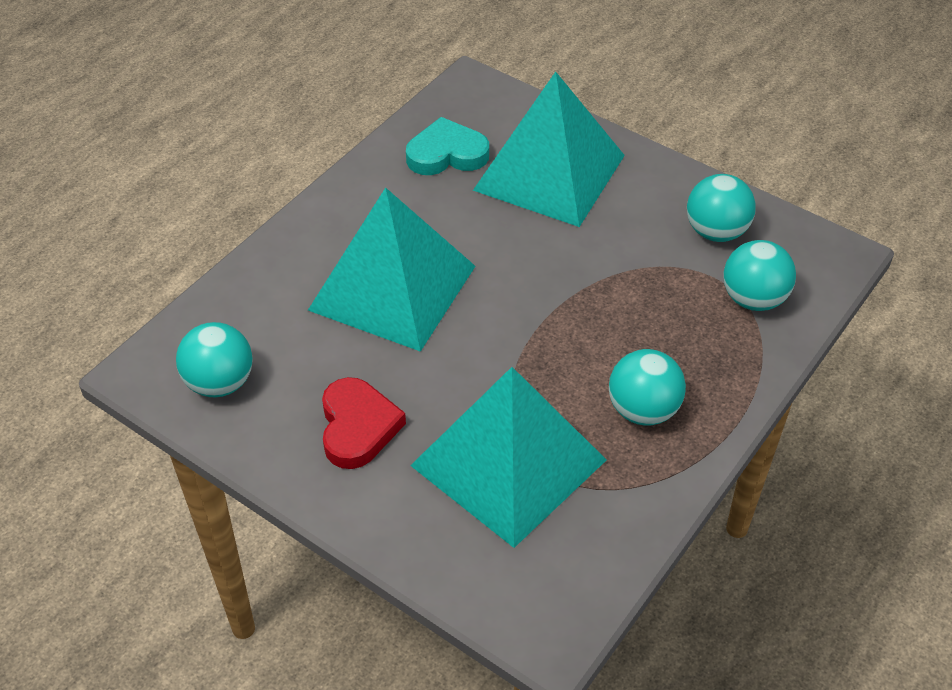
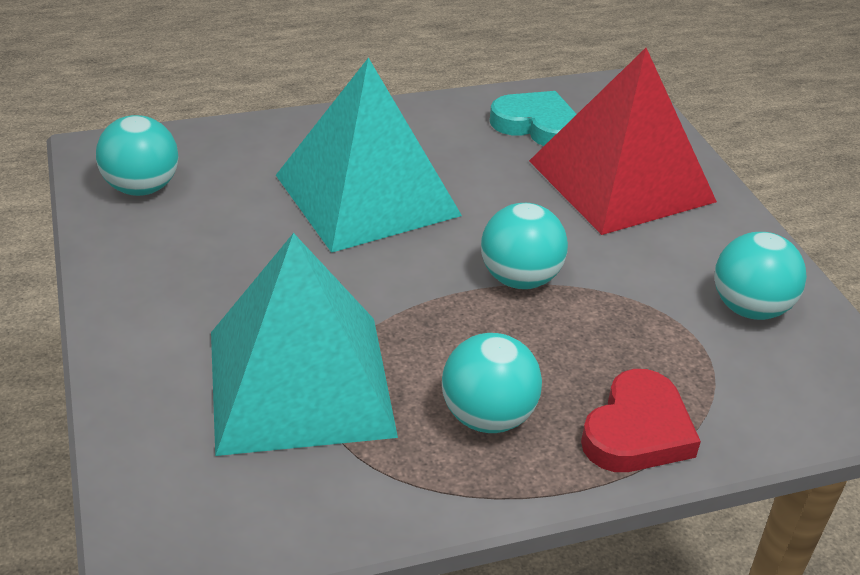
camera: 35 degrees right, 10 degrees down
(358, 427) = (206, 278): red heart -> red heart (637, 431)
(549, 172) = (621, 181): turquoise pyramid -> red pyramid
(753, 299) = (728, 387): turquoise ball -> turquoise ball (520, 279)

